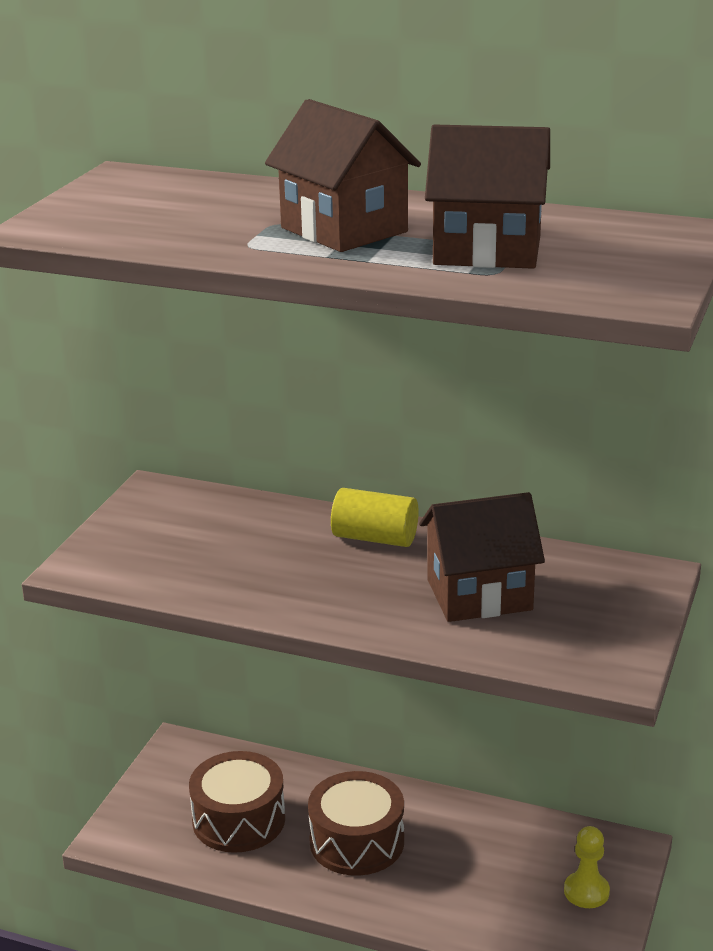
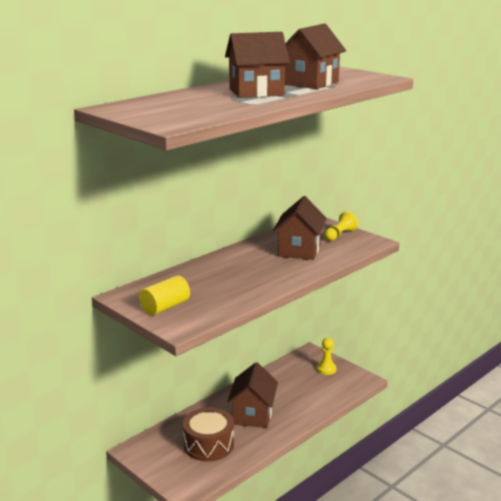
camera: 65 degrees left, 5 degrees down
(357, 841) = (253, 414): brown drum -> brown house
(375, 538) = (232, 258): yellow cylinder -> yellow cylinder (165, 307)
(607, 622) = (340, 235): none -> yellow pawn

